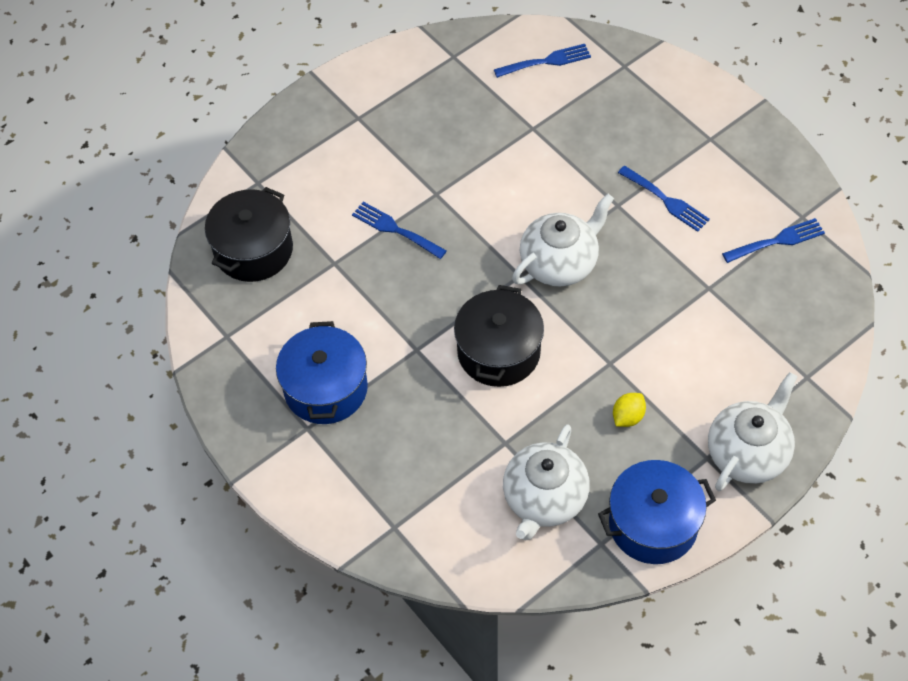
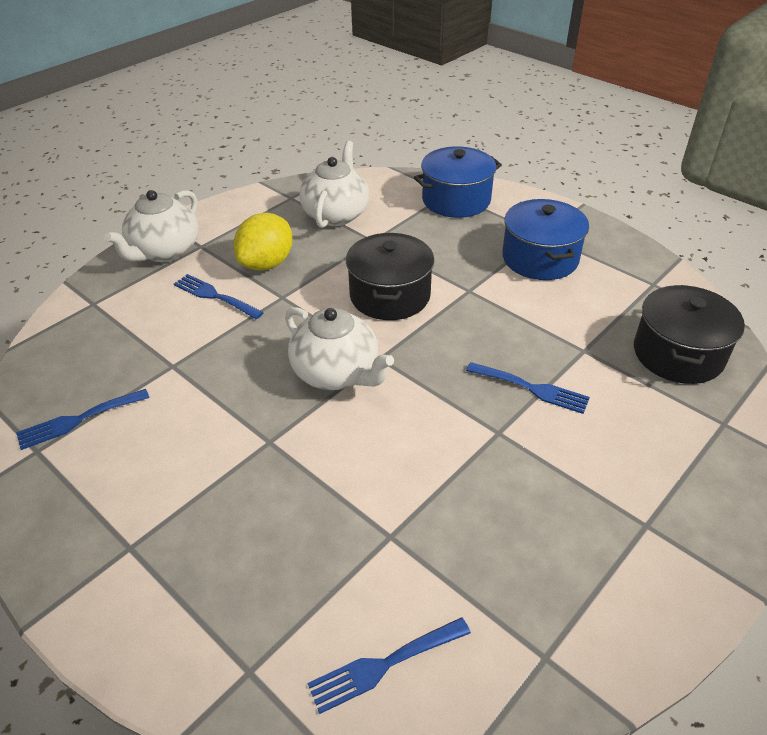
camera: 170 degrees right, 15 degrees down
(560, 263) = (337, 373): white teapot -> white teapot turned 90 degrees counterclockwise
(628, 417) = (266, 263): yellow lemon -> yellow lemon, size x1.93
(653, 524) = (250, 209): blue pot -> blue pot (456, 200)
(666, 200) = (206, 453): blue fork -> blue fork (214, 296)

